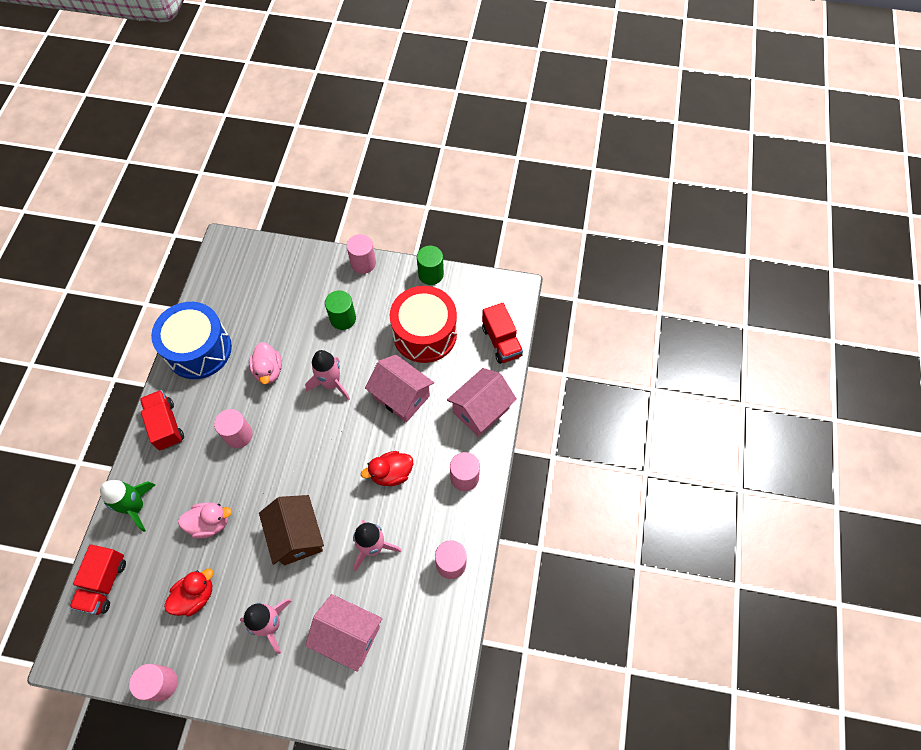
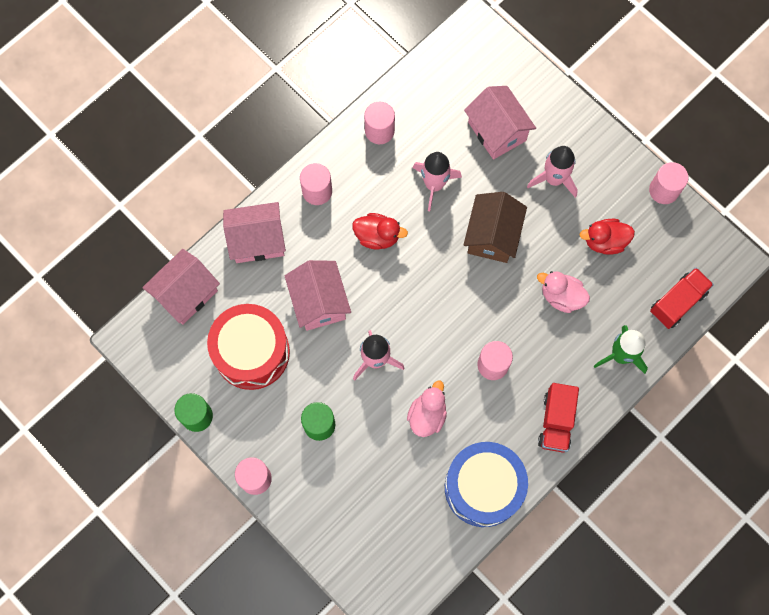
camera: 145 degrees left, 10 degrees up
(501, 341) = (186, 294): red truck -> pink house

